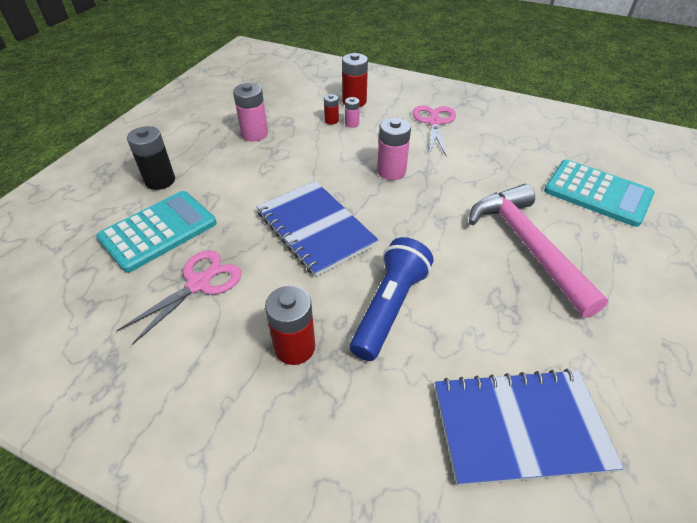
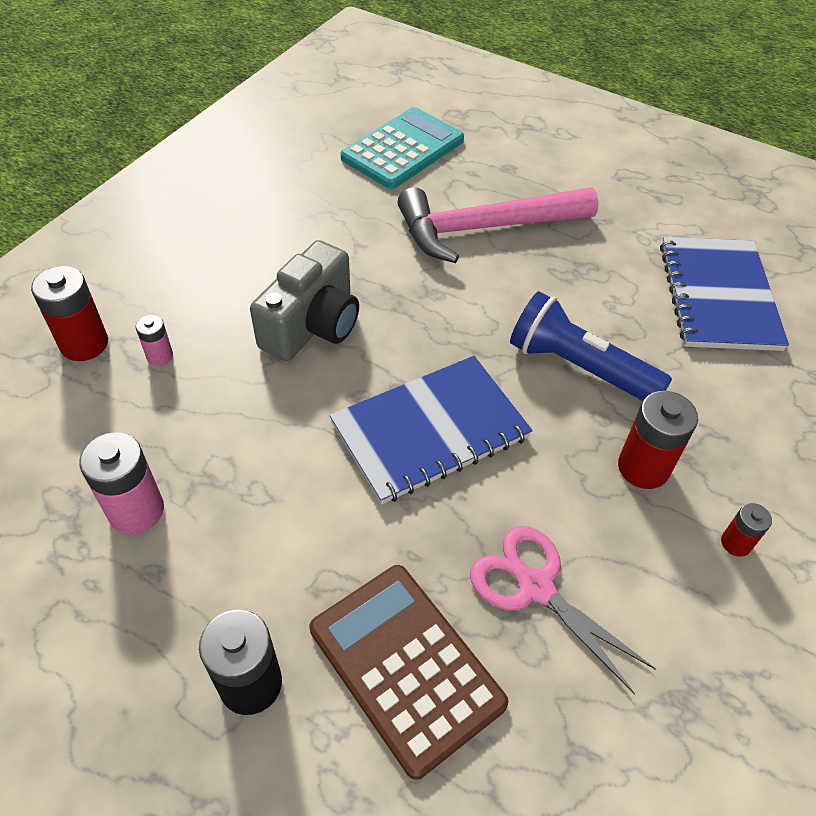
camera: 85 degrees left, 5 degrees up
(158, 231) = (406, 666): turquoise calculator -> brown calculator
(331, 121) = (137, 384): red battery -> red battery (736, 543)
(391, 171) = (312, 325): pink battery -> grey camera
(434, 122) = (197, 254): pink scissors -> none

